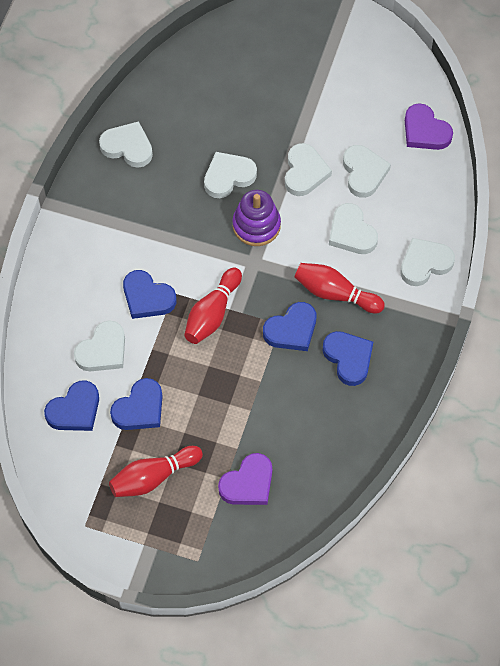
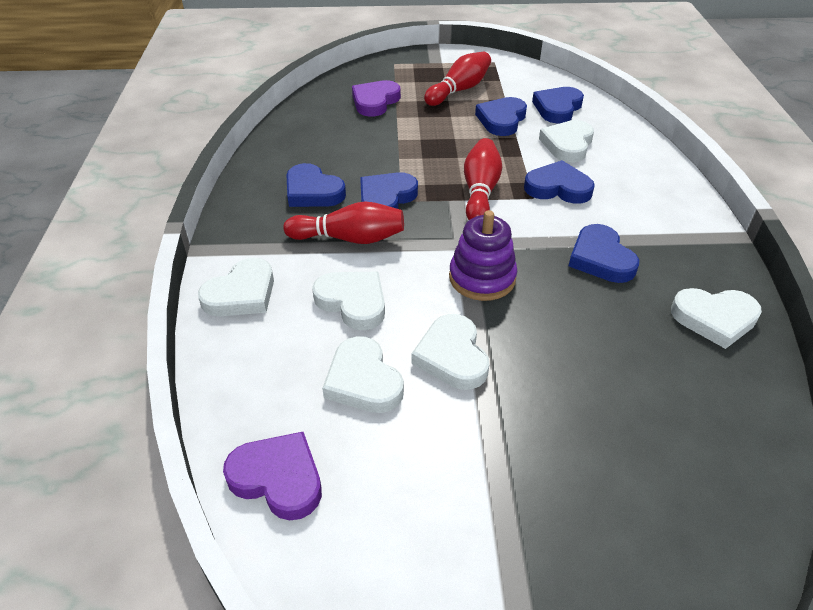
camera: 160 degrees right, 20 degrees down
(164, 216) = (601, 258): none -> blue heart
(228, 176) = (555, 321): white heart -> none

